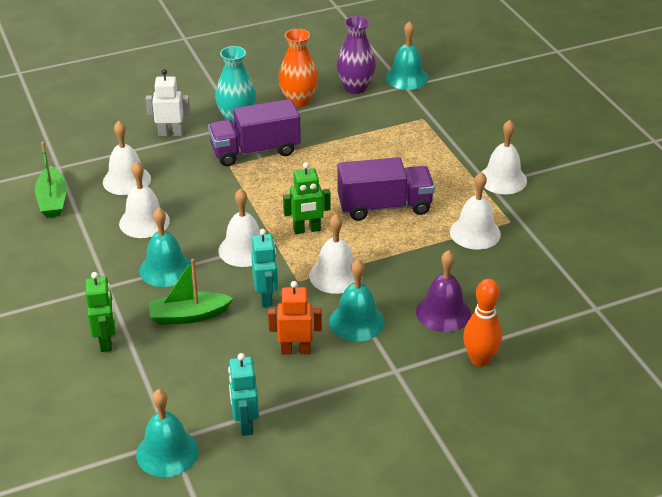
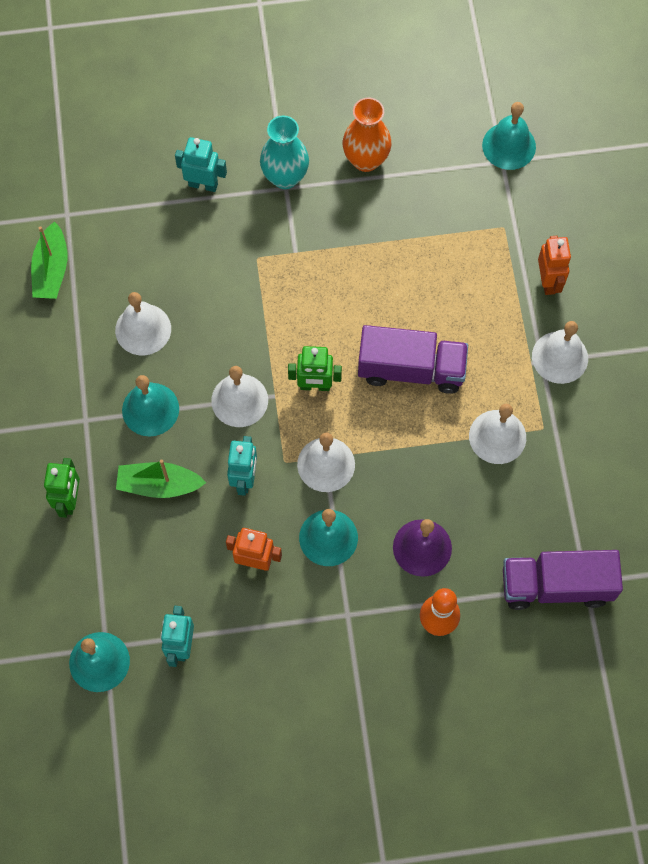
camera: 15 degrees right, 30 degrees up
(126, 180) = (137, 255): white bell -> none
(170, 133) = (203, 184): white robot -> turquoise robot
(255, 151) = (292, 239): purple truck -> purple truck (556, 585)
(355, 88) = (441, 150): purple vase -> none
(472, 141) = (548, 281): none -> orange robot

